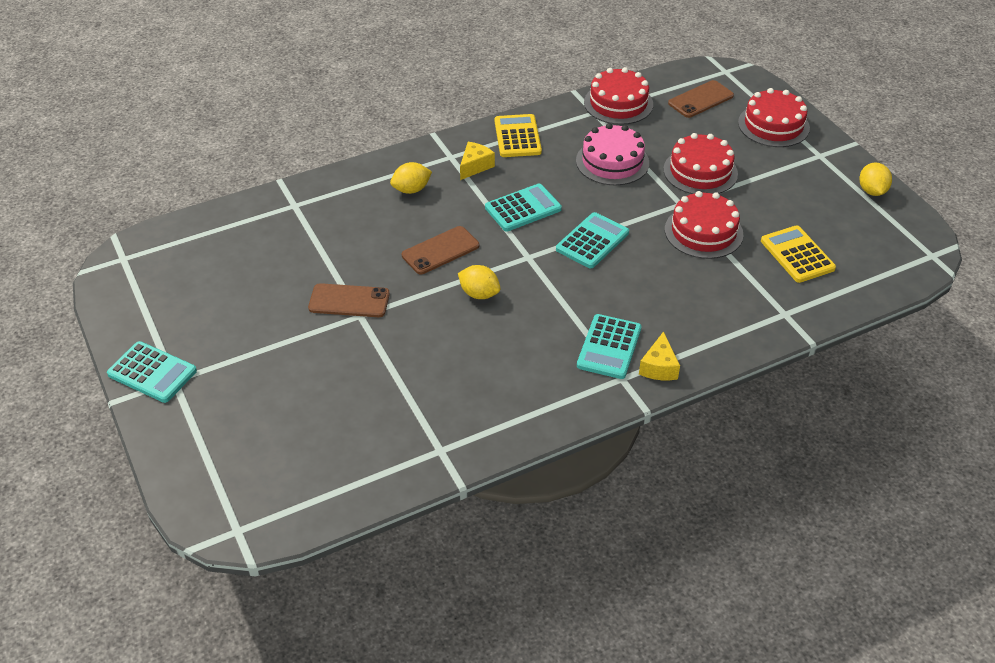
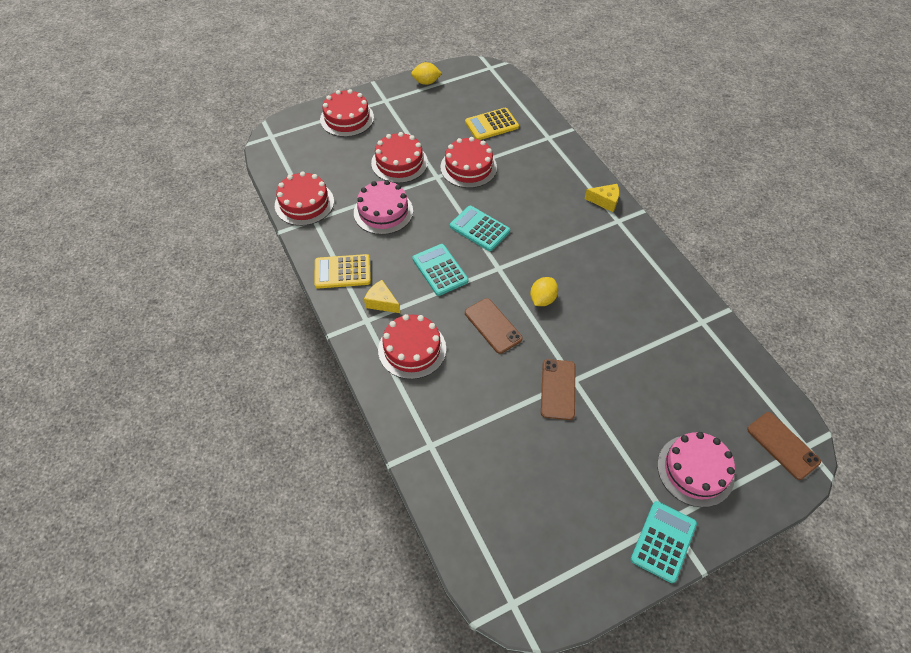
camera: 90 degrees left, 10 degrees up
(227, 411) = (695, 470): none -> pink cake
(411, 190) = (412, 349): yellow lemon -> red cake
(609, 347) = (590, 225): turquoise calculator -> none
(700, 99) = (307, 154): brown phone -> brown phone (783, 445)

